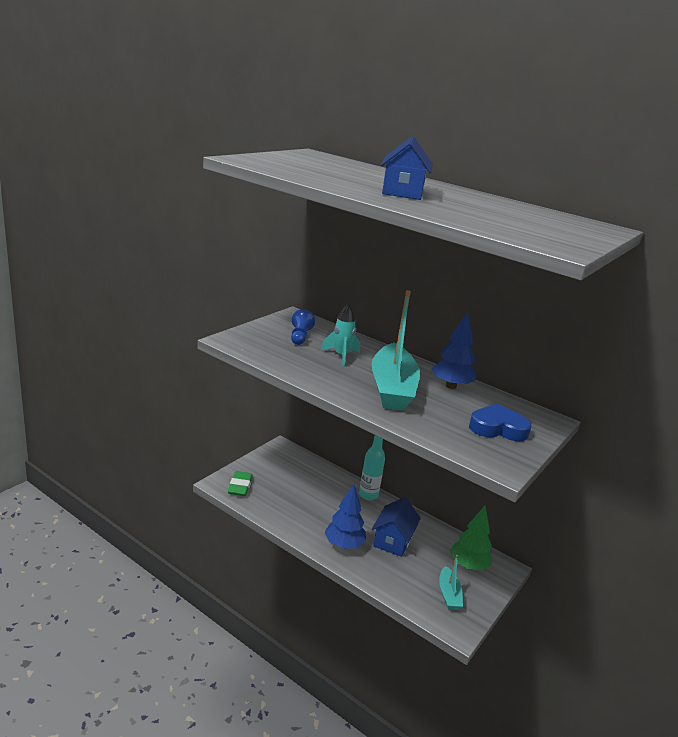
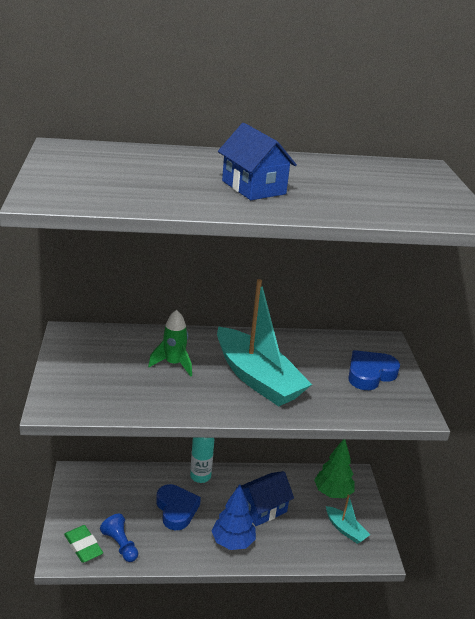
camera: 40 degrees left, 5 degrees up
(300, 336) = (109, 360): blue pawn -> blue pawn (120, 545)
(326, 503) = (176, 509): none -> blue heart
(341, 356) = (174, 364): turquoise rocket -> green rocket
(393, 540) = (262, 509): blue house -> blue house turned 75 degrees clockwise
(450, 386) = (291, 347): blue tree -> none

